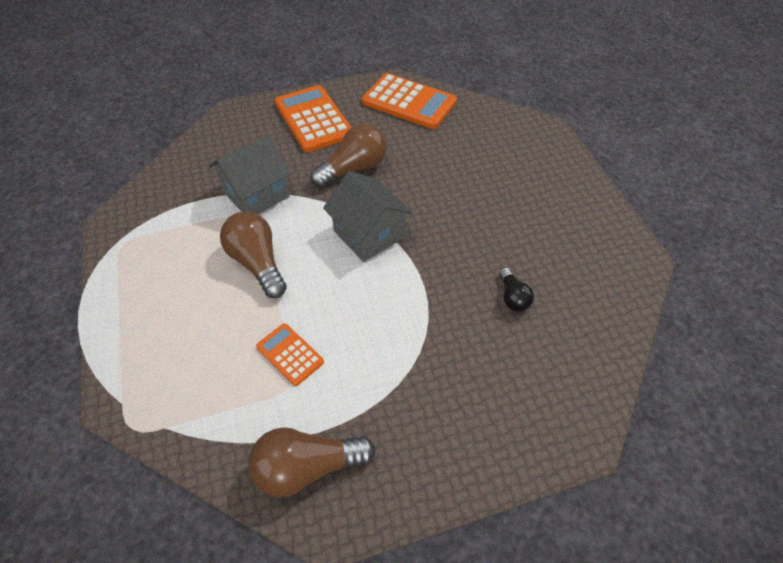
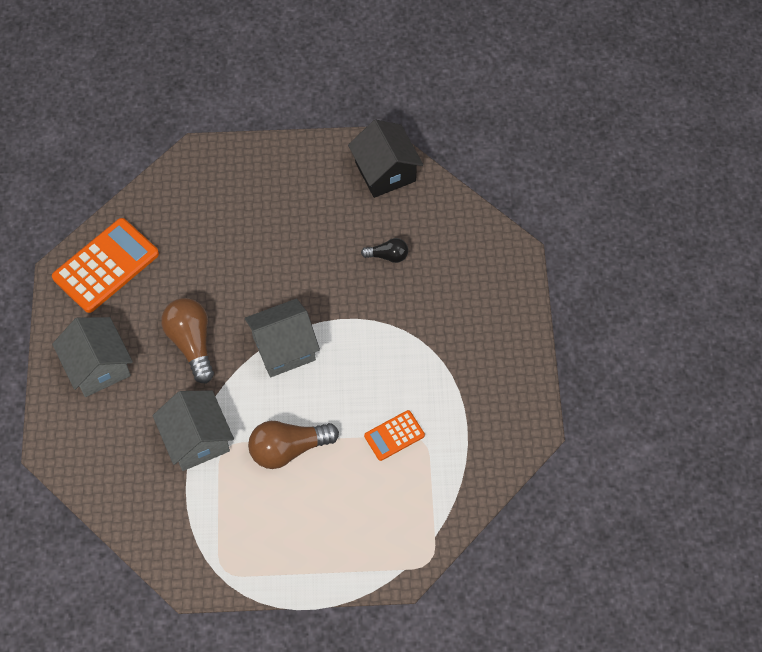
camera: 75 degrees left, 10 degrees up
(307, 467) = (492, 438): brown light bulb -> none
(313, 119) = (98, 367): orange calculator -> grey house
(615, 271) = (385, 172): none -> black house

